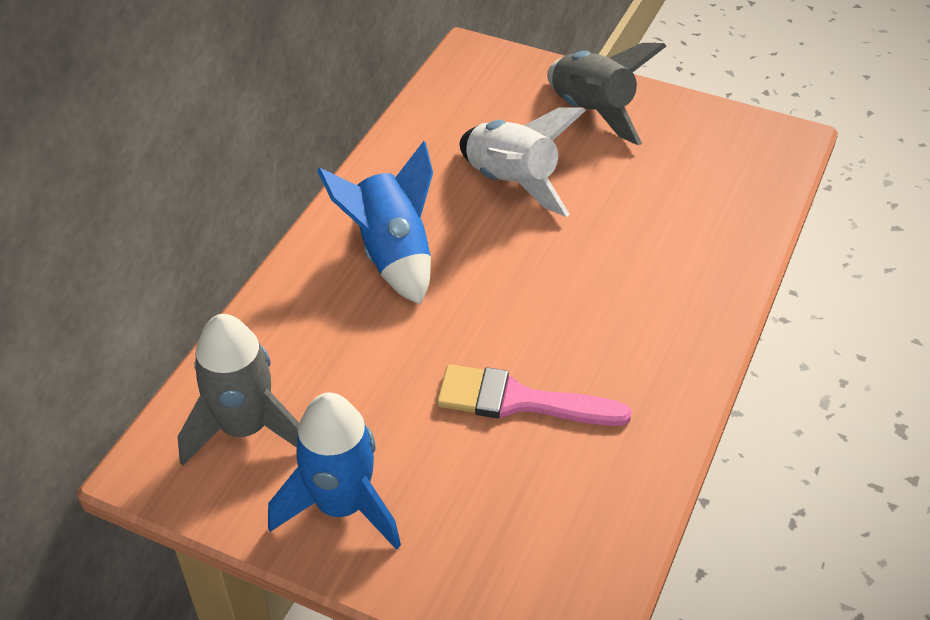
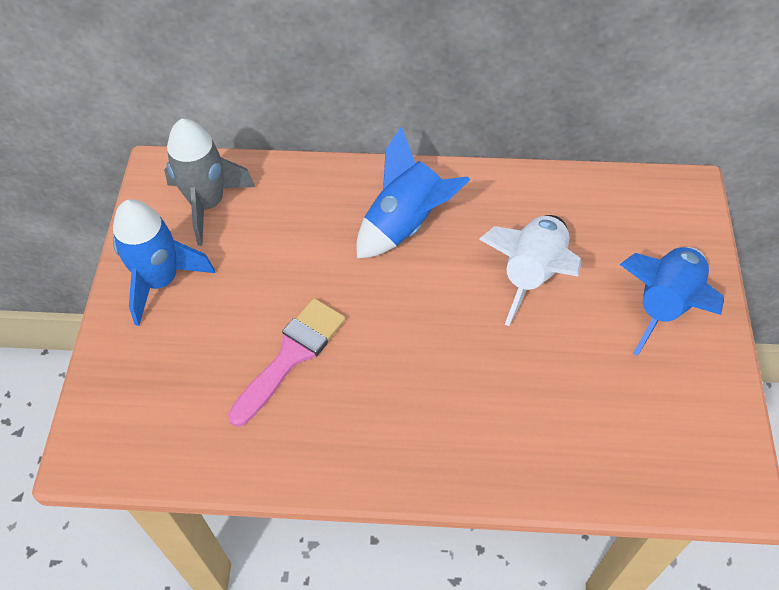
camera: 70 degrees right, 10 degrees up
(519, 401) = (291, 356): pink brush -> pink brush turned 45 degrees clockwise
(592, 112) = (664, 305): grey rocket -> blue rocket

